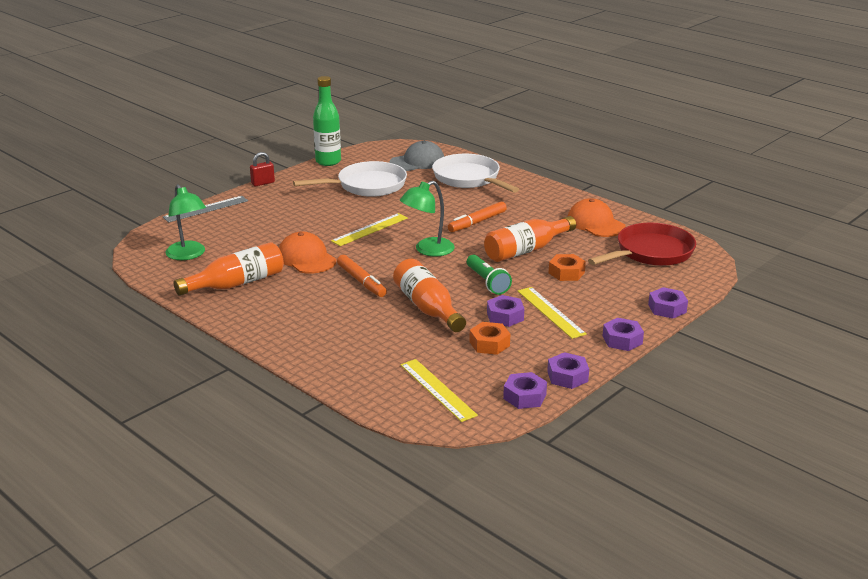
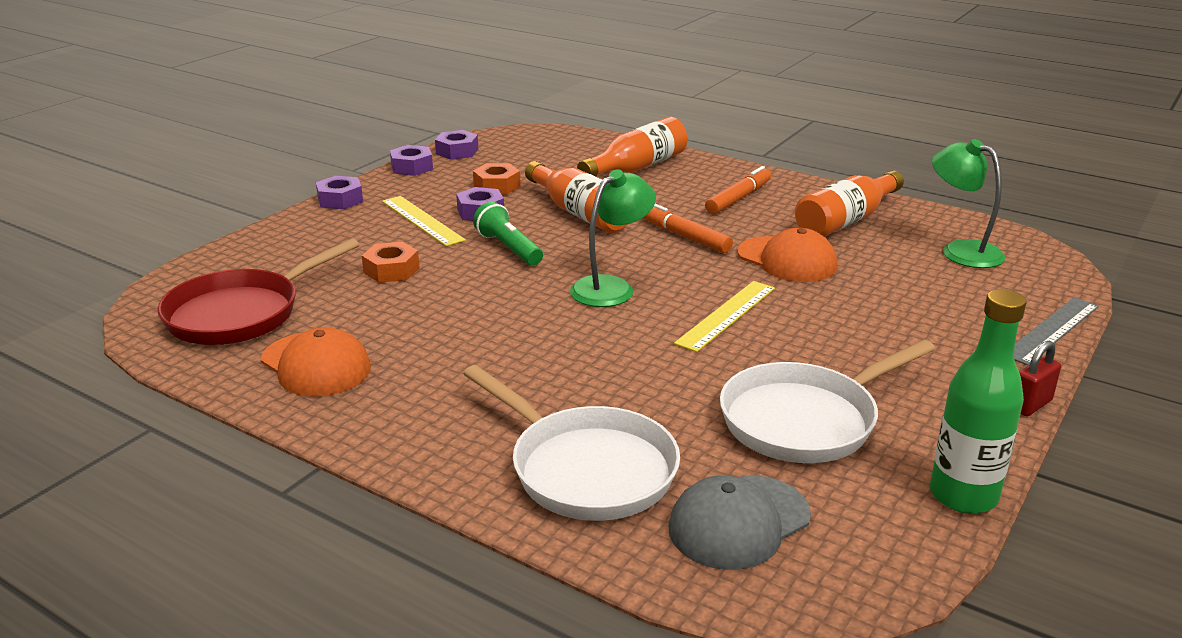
camera: 170 degrees right, 0 degrees up
(437, 389) = (544, 150): yellow ruler -> none
(477, 222) = (542, 347): orange marker -> orange marker (738, 198)
(526, 250) = (451, 300): orange bottle -> orange bottle (637, 168)
(667, 308) = (264, 236): purple nut -> none

